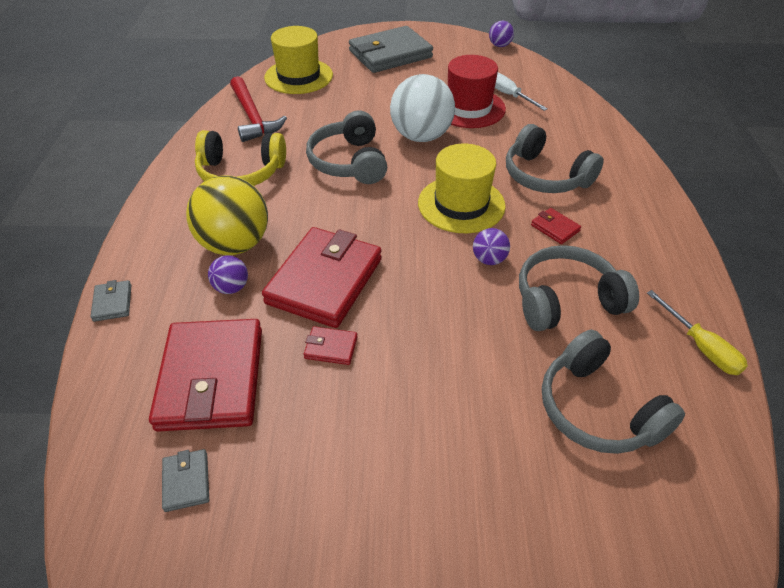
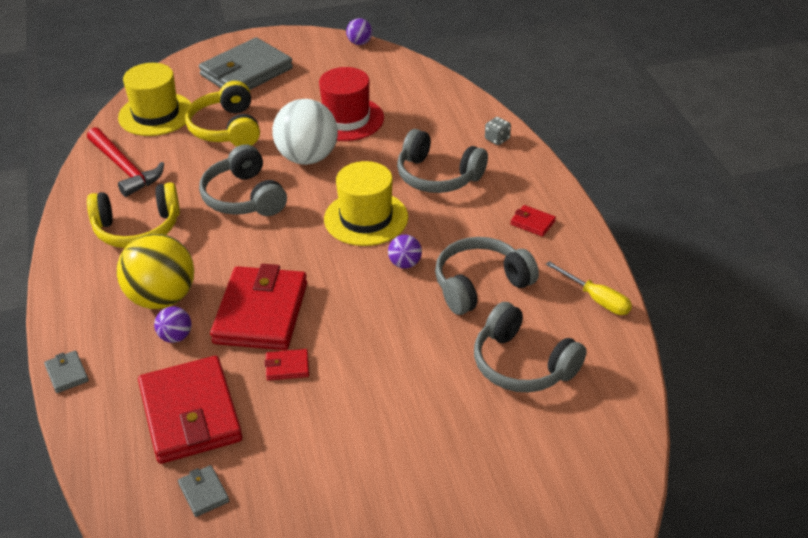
camera: 15 degrees left, 5 degrees down
(355, 98) = (226, 128): none -> yellow headphones
(509, 95) = (383, 98): white screwdriver -> none
(555, 228) = (457, 223): red wallet -> red wallet (532, 223)
(614, 151) = (497, 139): none -> grey dice

